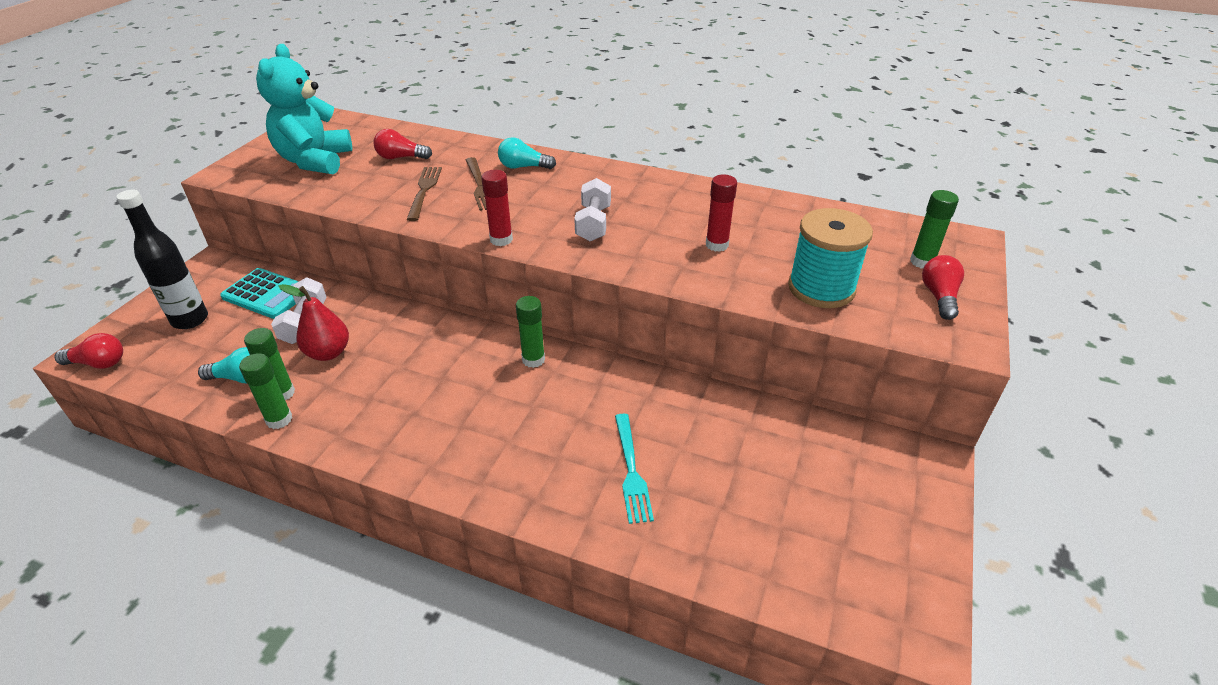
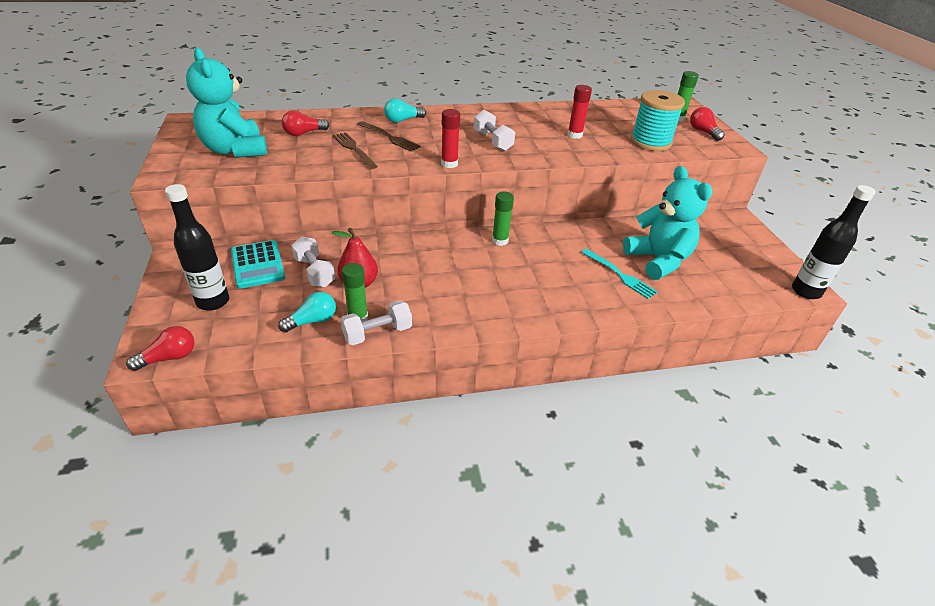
camera: 35 degrees left, 0 degrees up
(267, 294) = (257, 265): turquoise calculator -> turquoise calculator turned 75 degrees clockwise
(279, 419) = (377, 333): green glue stick -> white dumbbell
(713, 474) = (658, 260): none -> turquoise teddy bear
(909, 637) = (806, 291): none -> black bottle

